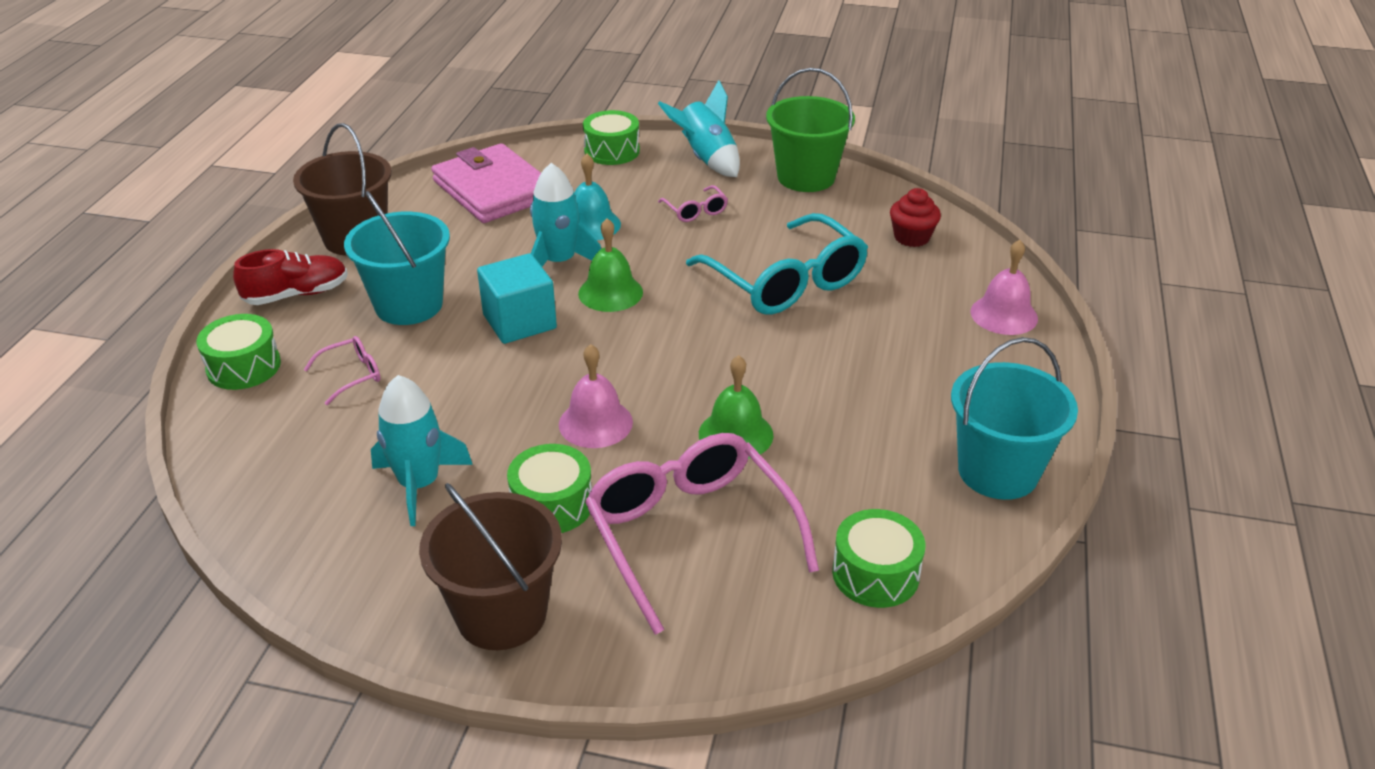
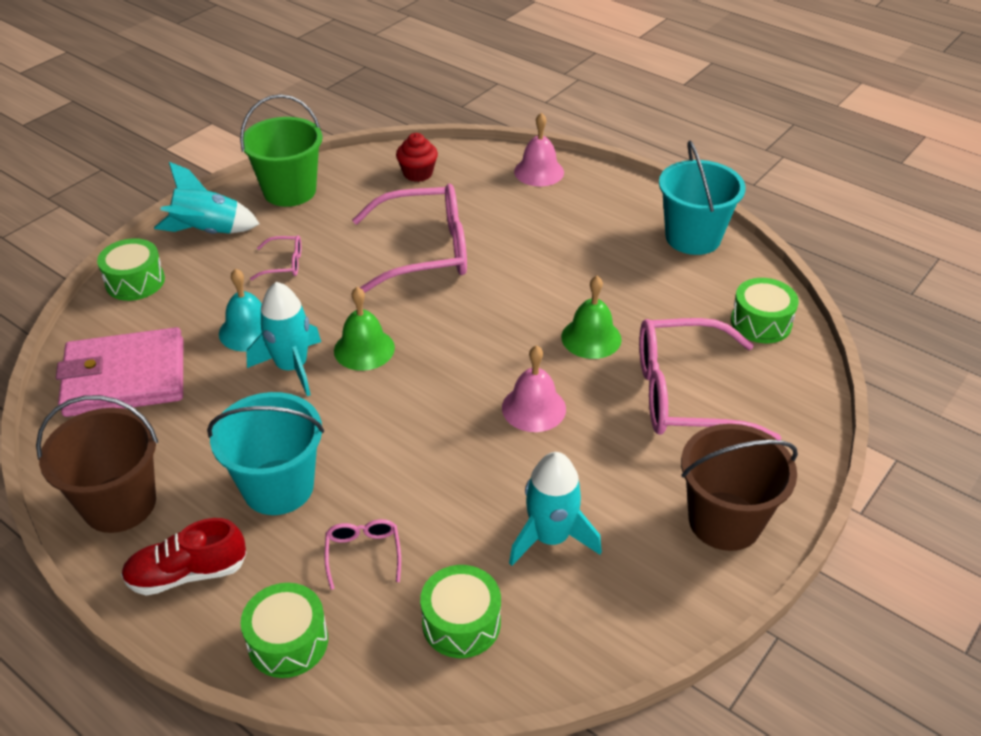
camera: 65 degrees left, 5 degrees up
(297, 294) = (187, 573): red shoe -> red shoe turned 105 degrees counterclockwise
(519, 322) = (364, 416): turquoise cube -> none
(552, 504) = (617, 460): green drum -> green drum (461, 623)
(786, 282) = (425, 251): turquoise glasses -> pink glasses

